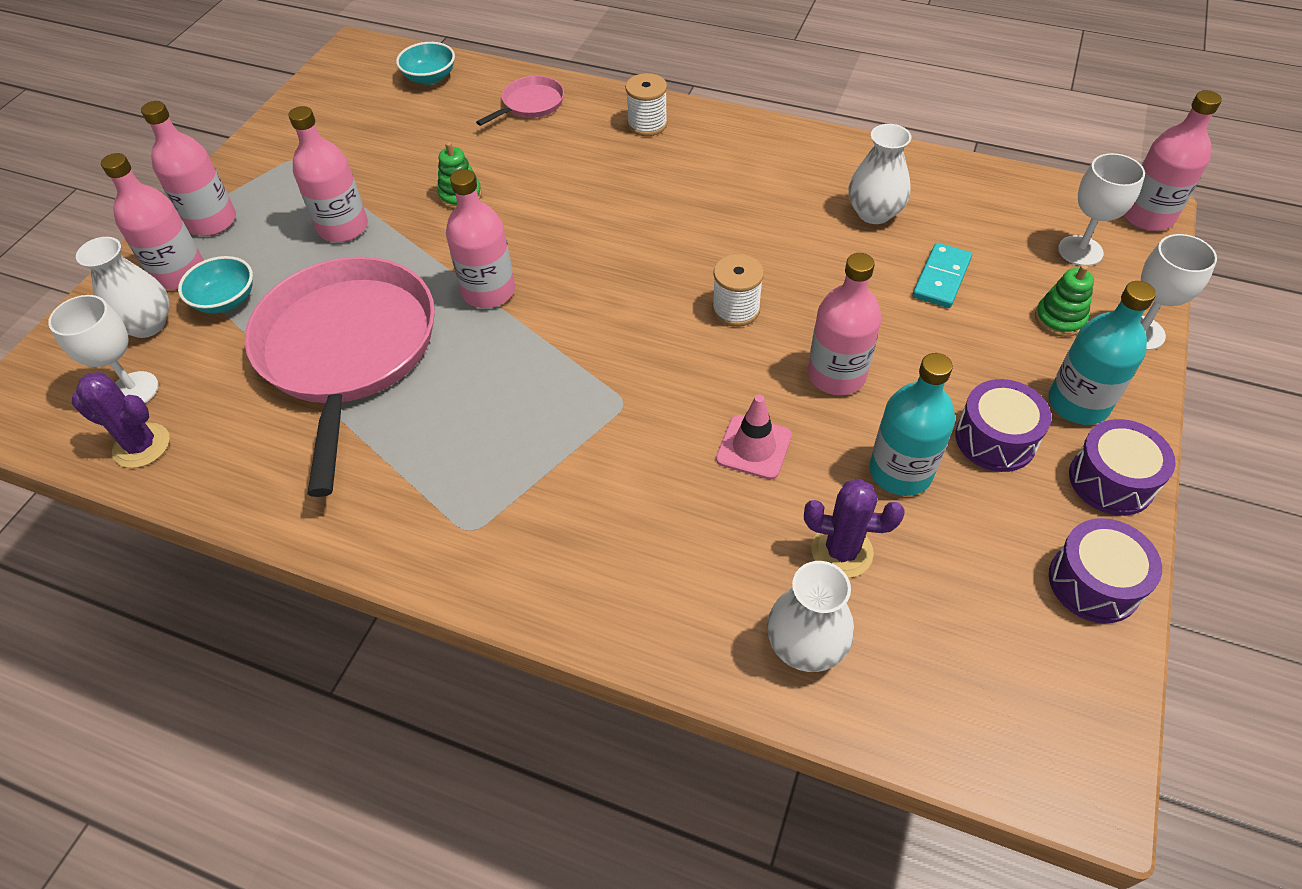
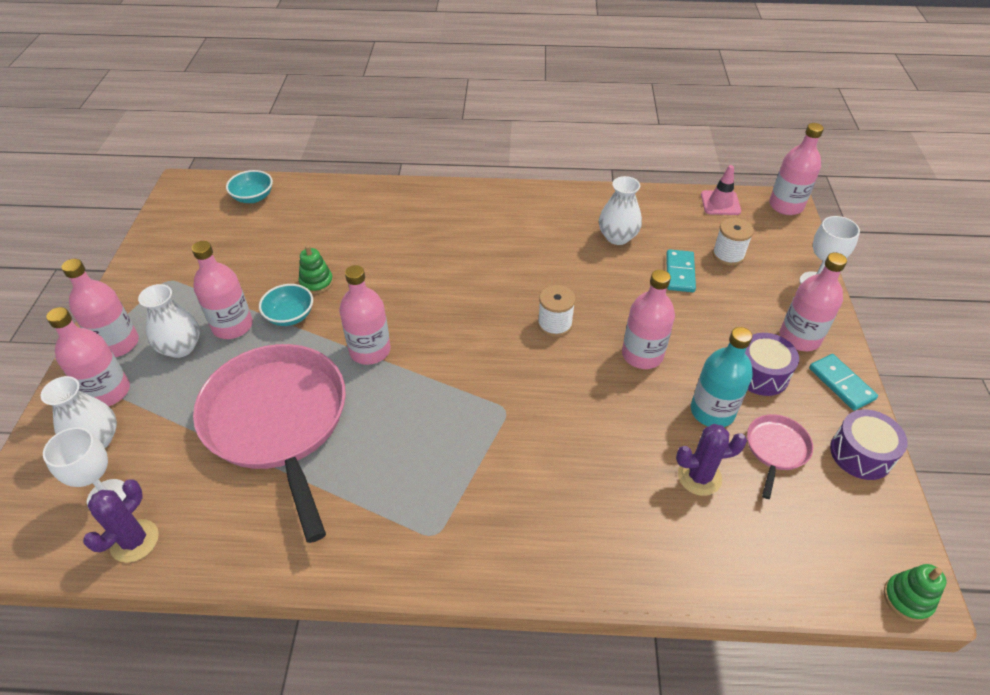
camera: 20 degrees left, 5 degrees down
(141, 446) = (134, 541): purple cactus -> purple cactus turned 60 degrees counterclockwise
(226, 300) = (158, 404): turquoise bowl -> turquoise bowl (290, 316)
(530, 104) = (341, 204): pink pan -> pink pan (776, 449)
(647, 124) = (434, 203): white spool -> white spool (728, 255)
(754, 447) = (610, 419): pink traffic cone -> pink traffic cone (720, 203)
(805, 645) = (705, 549): white vase -> white vase (181, 347)
(1059, 319) = (764, 284): green stacking toy -> green stacking toy (907, 599)
(1078, 403) = (799, 338): turquoise bottle -> pink bottle
(1080, 251) = (756, 236): white goblet -> none
(1111, 480) = (841, 384): purple drum -> turquoise domino

